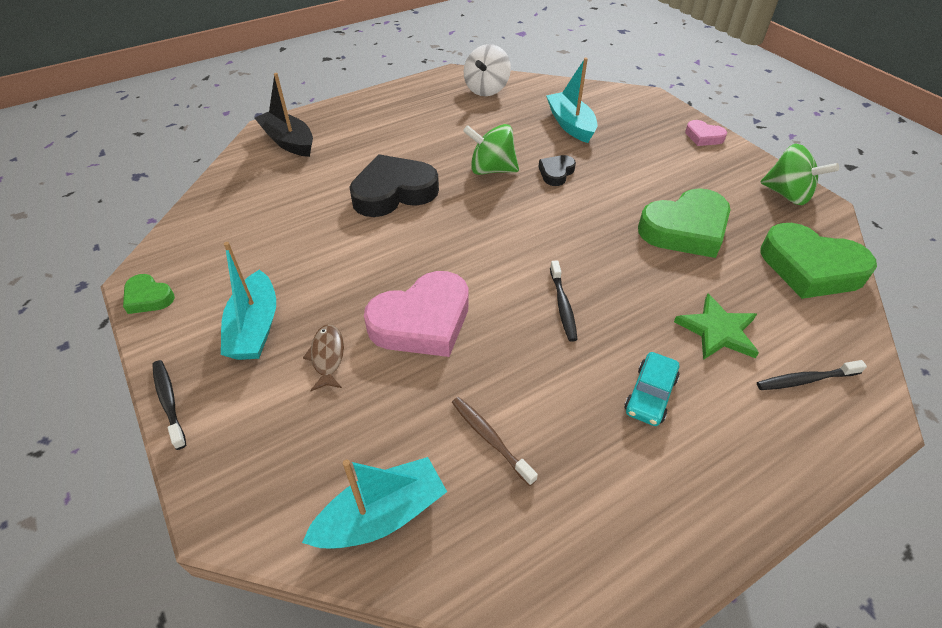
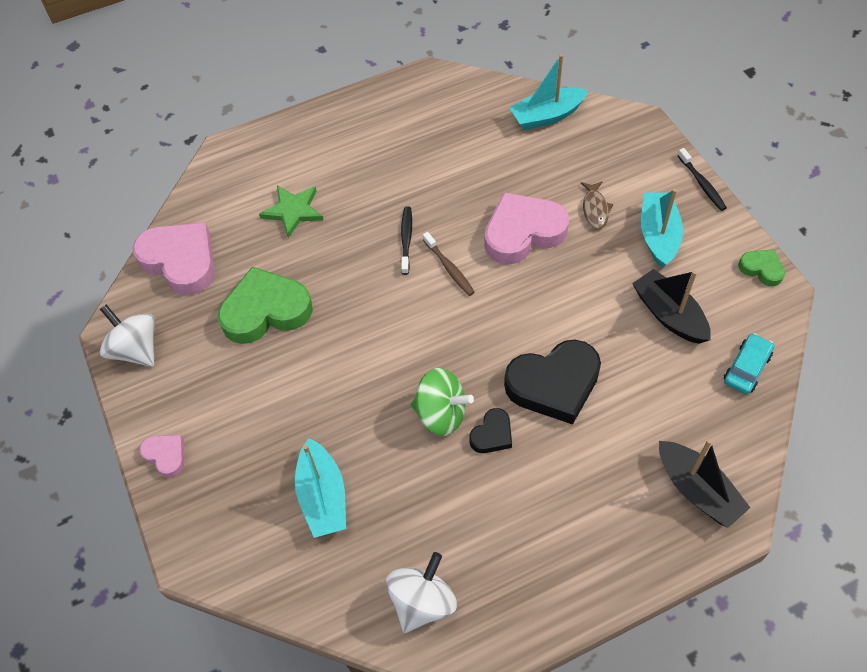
camera: 170 degrees left, 10 degrees up
(271, 249) = (669, 315): none -> black boat
(490, 438) = (479, 150): brown toothbrush -> brown toothbrush (449, 268)
(556, 173) = (368, 402): black heart -> black heart (492, 434)
(650, 394) = (365, 170): turquoise car -> turquoise car (746, 368)
(787, 194) = (136, 349): green spinning top -> white spinning top
(805, 380) = (253, 173): black toothbrush -> none
(810, 268) = (180, 261): green heart -> pink heart

